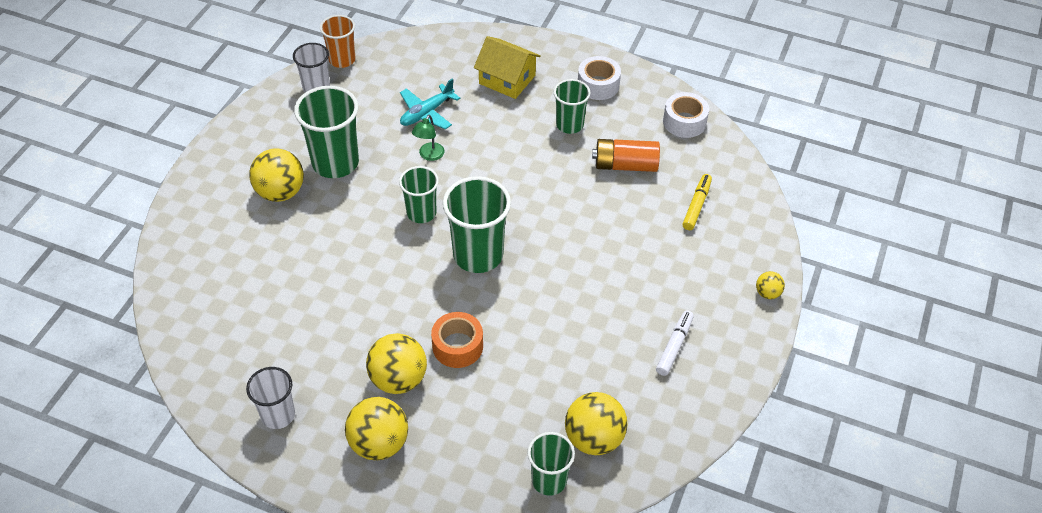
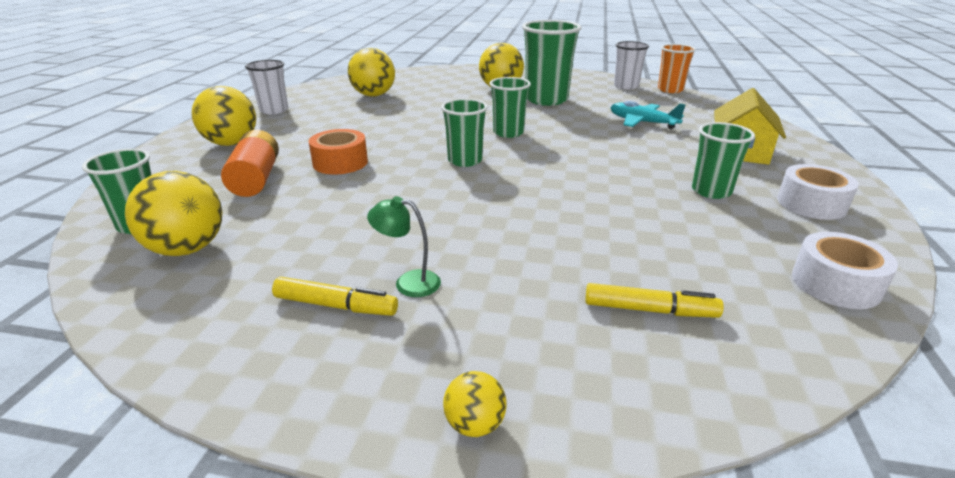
camera: 80 degrees right, 20 degrees down
(398, 379) = (302, 143): yellow ball -> yellow ball (373, 95)
(429, 155) = (586, 129): green lamp -> green lamp (408, 282)
(478, 255) = (465, 160): green cup -> green cup, size x0.61
(625, 165) = (678, 236): orange battery -> orange battery (256, 179)
(674, 346) = (336, 306): white marker -> yellow marker

